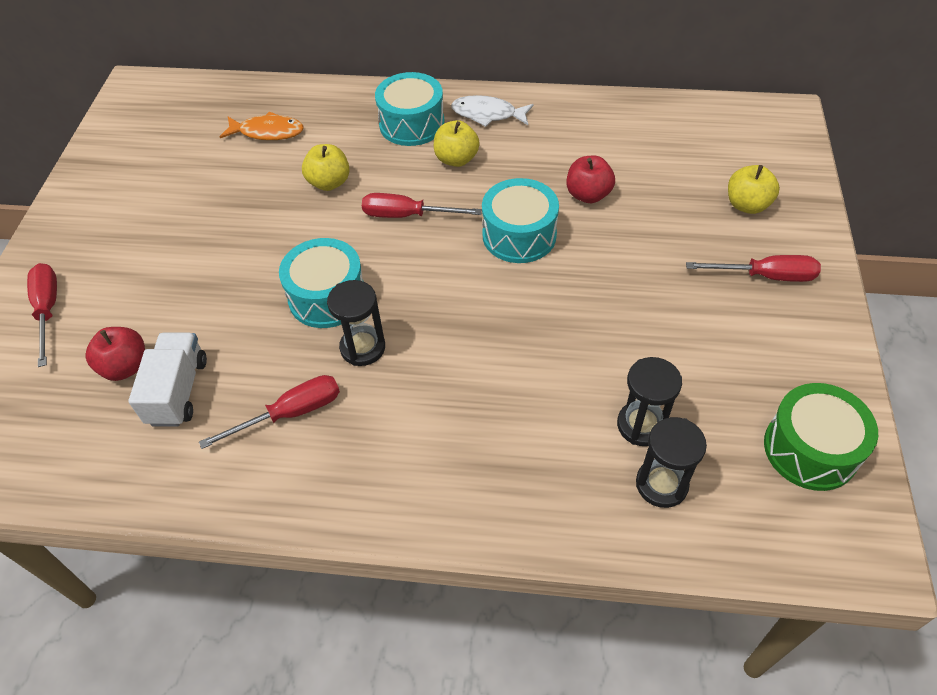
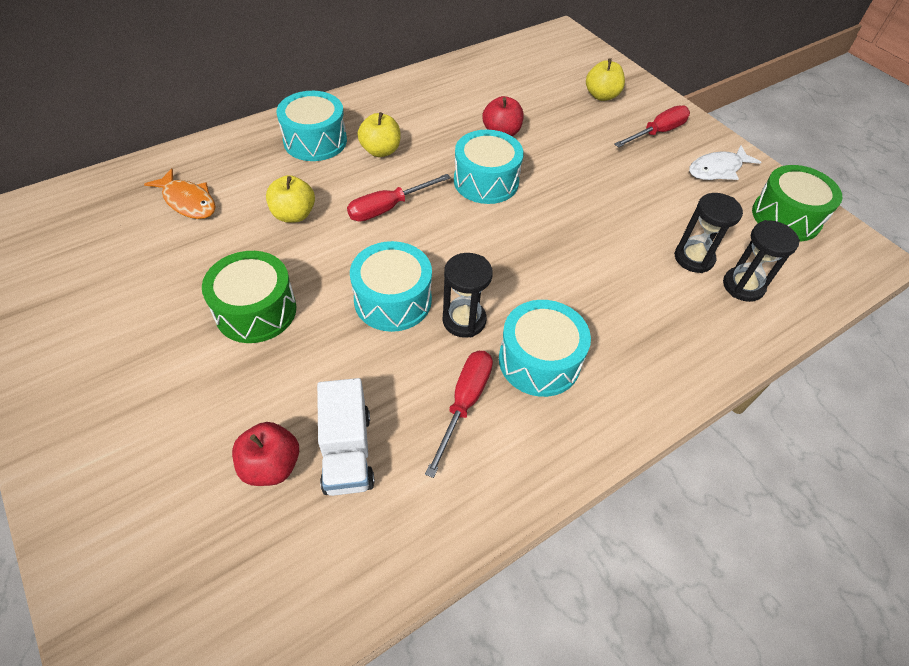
camera: 45 degrees left, 0 degrees up
(48, 310) = (122, 471): red screwdriver -> none
(178, 391) = (347, 451): white truck -> white truck turned 150 degrees counterclockwise
(227, 246) = (256, 310): none -> green drum
(267, 132) = (188, 201): orange fish -> orange fish turned 75 degrees clockwise
(384, 420) = (539, 361): none -> turquoise drum
(487, 114) = (368, 109): white fish -> white fish (717, 169)

